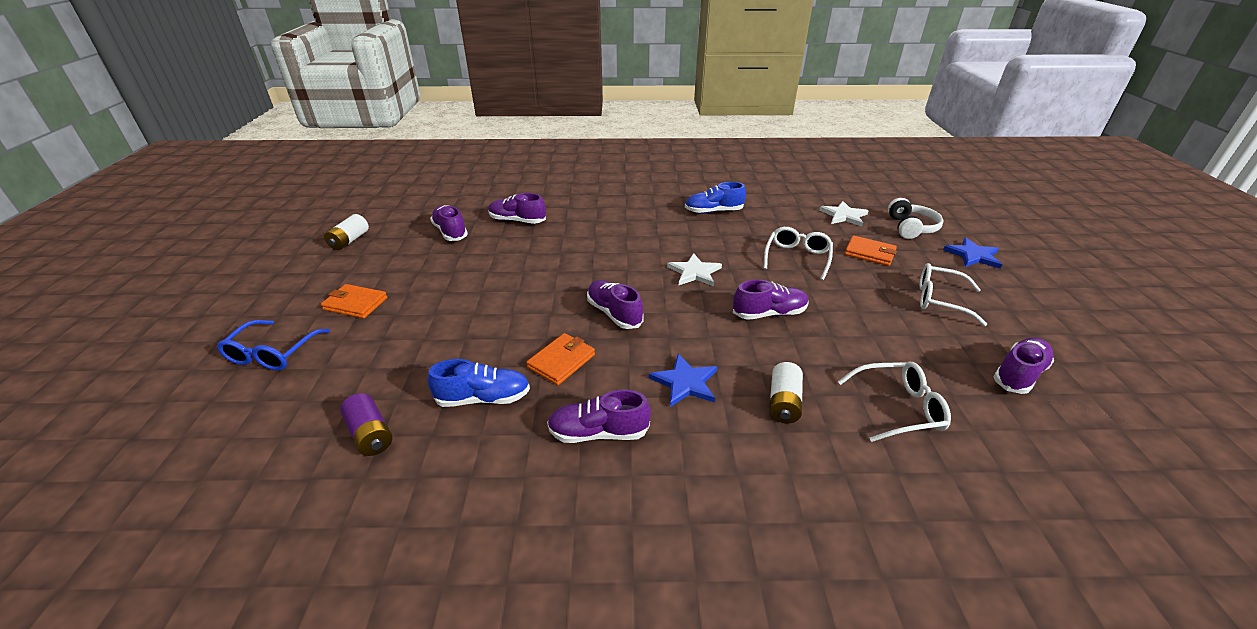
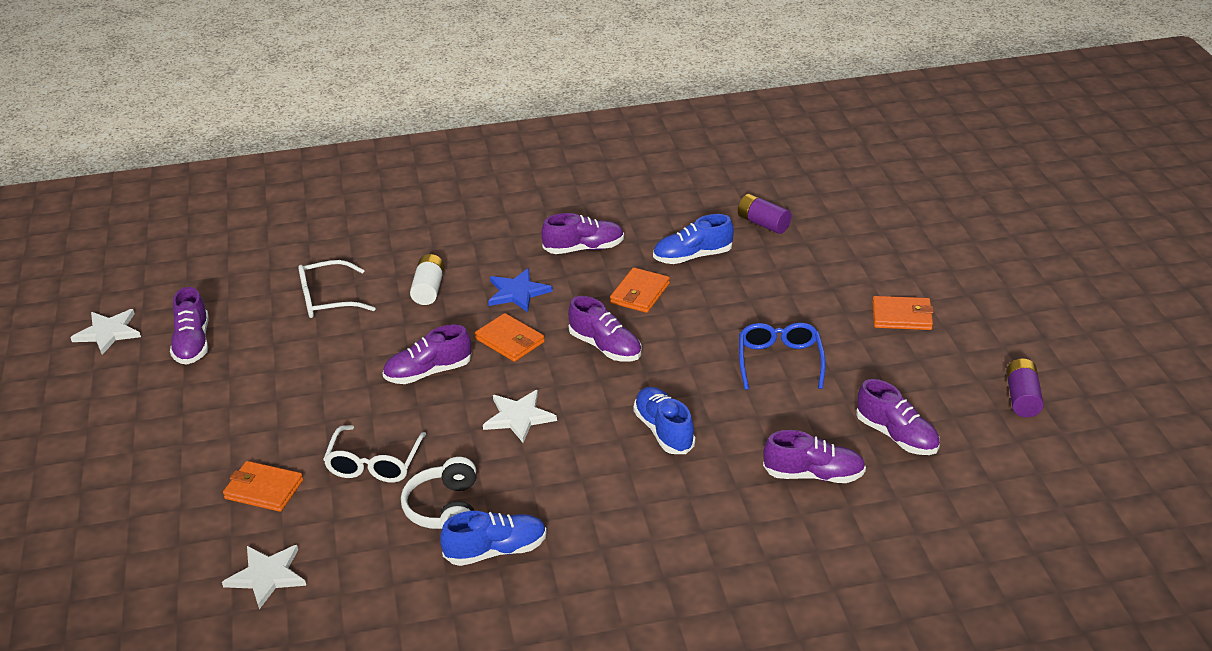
camera: 170 degrees right, 0 degrees up
(272, 353) = (920, 261): blue glasses -> blue glasses (779, 361)
(349, 240) = (1022, 398): white battery -> purple battery
(594, 252) = (664, 431): none -> blue shoe
(697, 331) = (510, 340): none -> orange wallet
(910, 227) = (166, 561): white headphones -> white headphones (445, 509)
(940, 300) = (213, 421): white glasses -> none
(973, 255) = (109, 509): blue star -> none
(1018, 374) = (192, 343): purple shoe -> purple shoe turned 45 degrees counterclockwise
(1132, 403) = (108, 332): none -> white star

